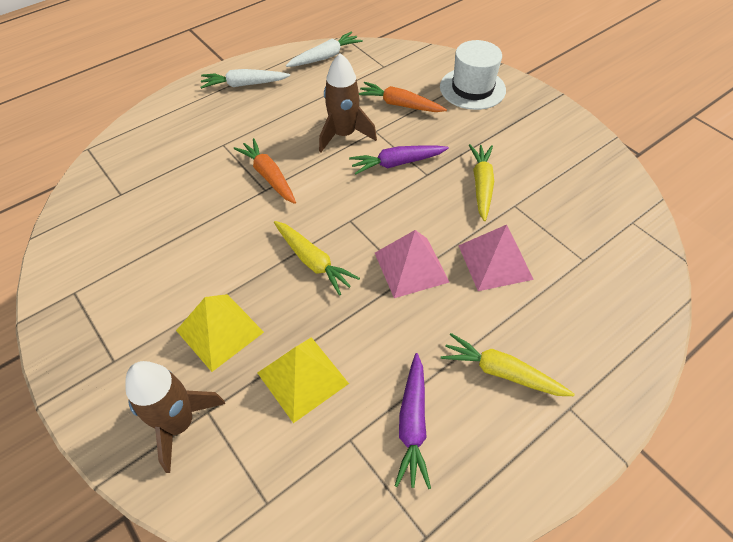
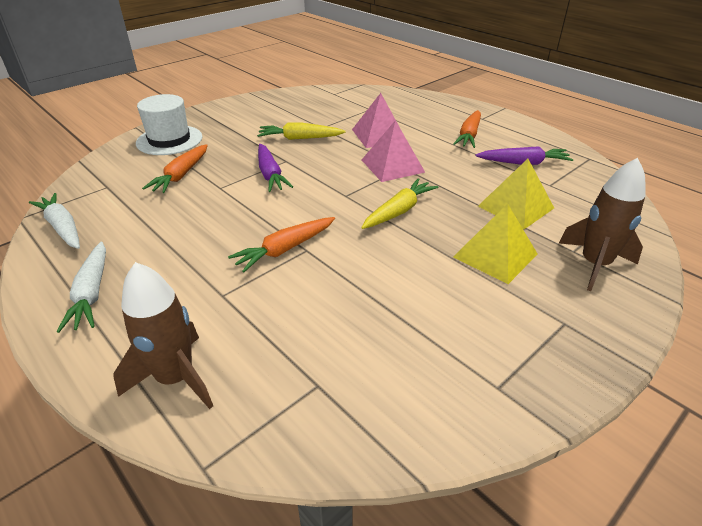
camera: 95 degrees left, 15 degrees down
(344, 135) = (222, 205): brown rocket -> brown rocket (175, 378)
(501, 372) = (469, 135): yellow carrot -> orange carrot

